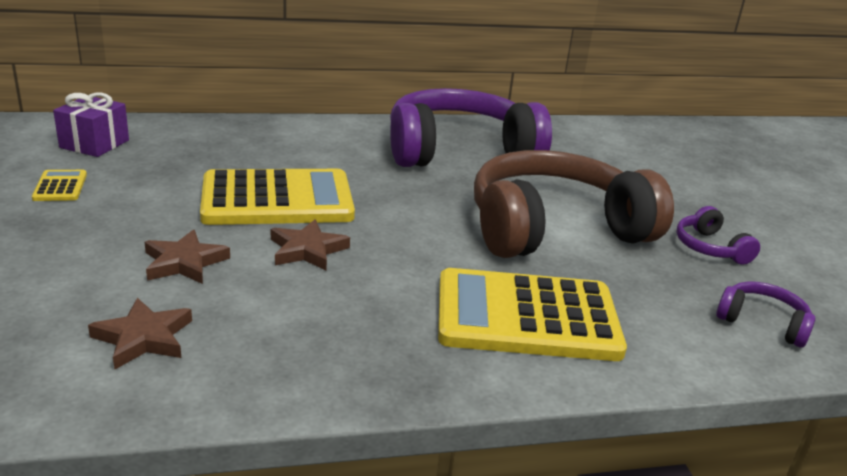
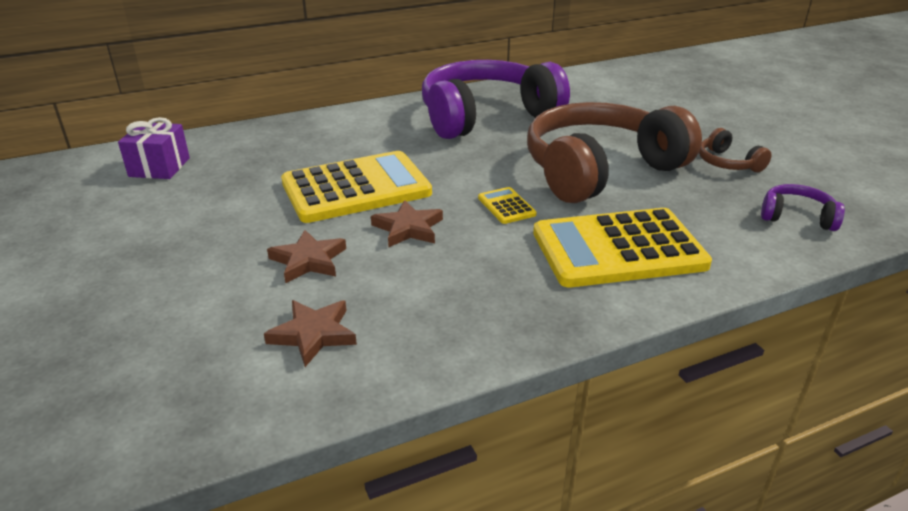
camera: 10 degrees left, 5 degrees up
(60, 186) = (152, 213): yellow calculator -> yellow calculator (506, 206)
(710, 248) = (728, 163): purple headphones -> brown headphones

